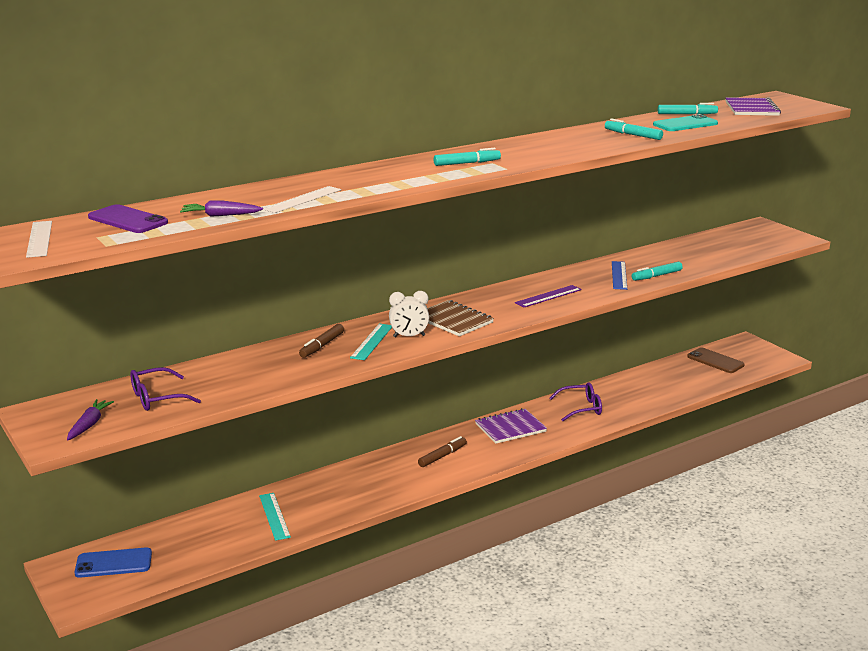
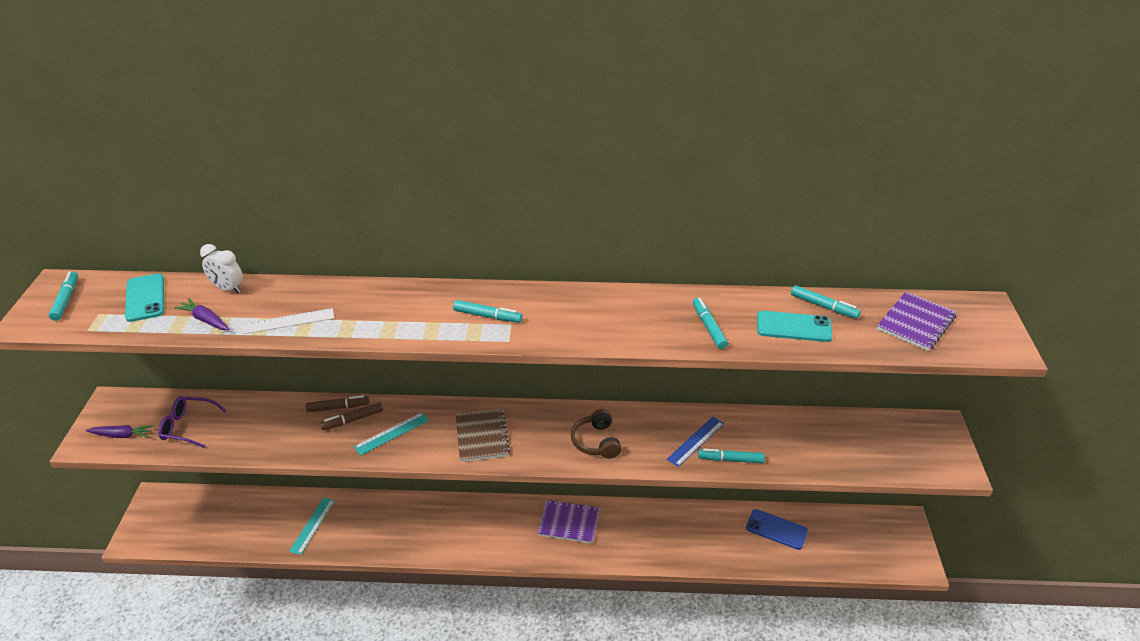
camera: 35 degrees right, 15 degrees up
(39, 239) = (66, 300): white ruler -> turquoise marker
(89, 425) = (122, 435): purple carrot -> purple carrot turned 45 degrees clockwise
(113, 563) = (182, 514): blue phone -> blue phone (776, 529)
(128, 220) = (145, 298): purple phone -> turquoise phone
(409, 336) = (425, 441): white clock -> white clock (227, 289)
(442, 456) = (484, 527): brown marker -> brown marker (338, 407)
(548, 296) = (596, 442): purple ruler -> brown headphones
(581, 408) = (651, 530): purple glasses -> none
(715, 361) = (843, 533): brown phone -> none

